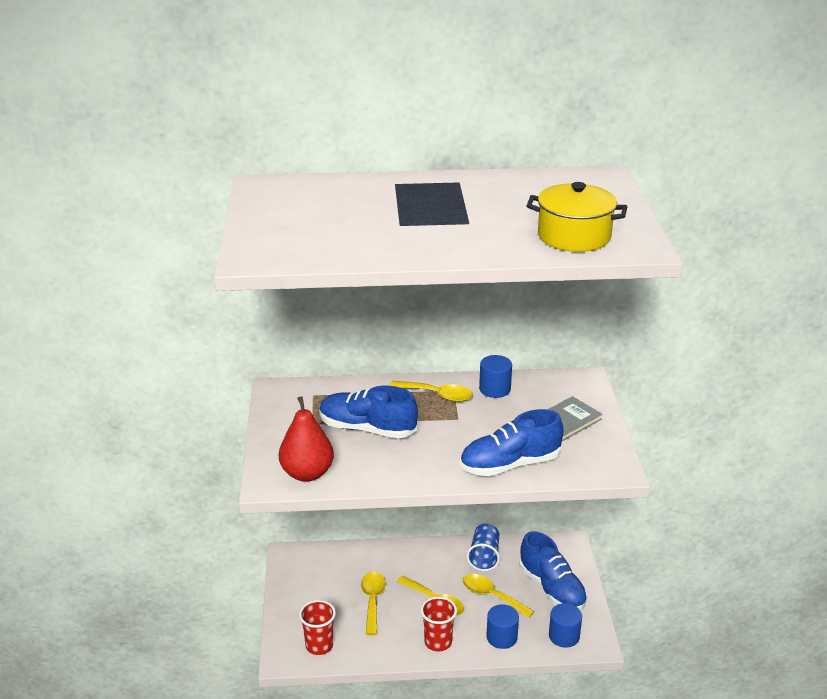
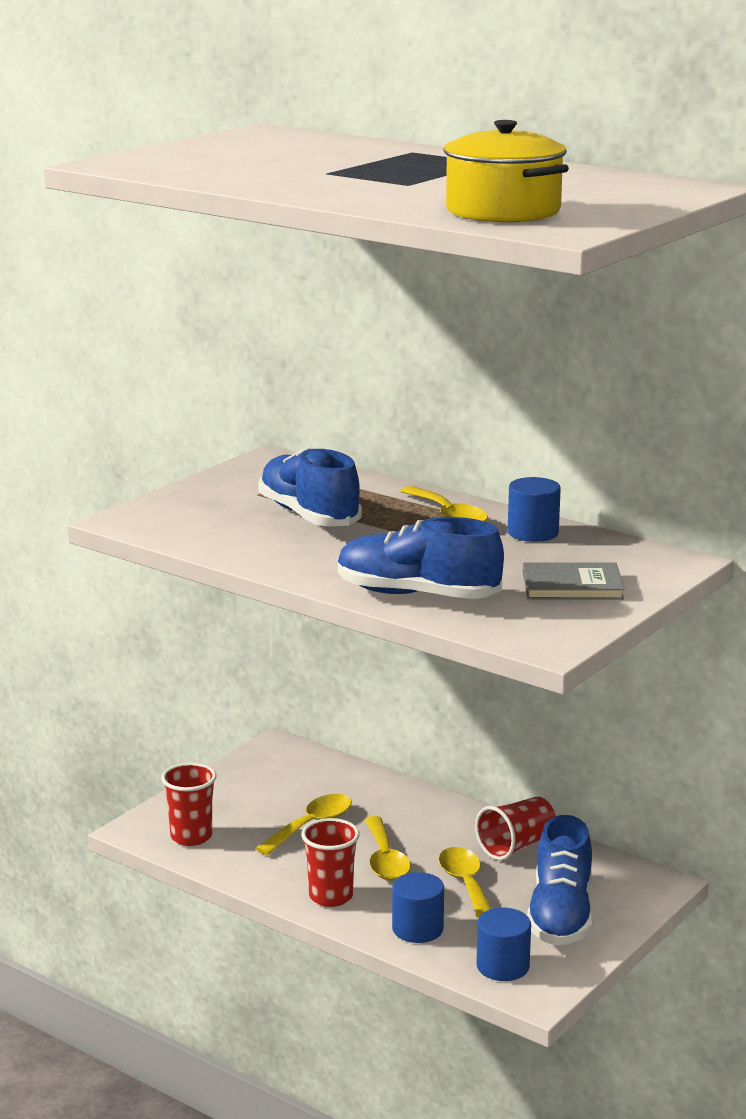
camera: 40 degrees right, 10 degrees down
(307, 473) = (175, 526): red pear -> none
(484, 556) = (516, 846): blue cup -> red cup

